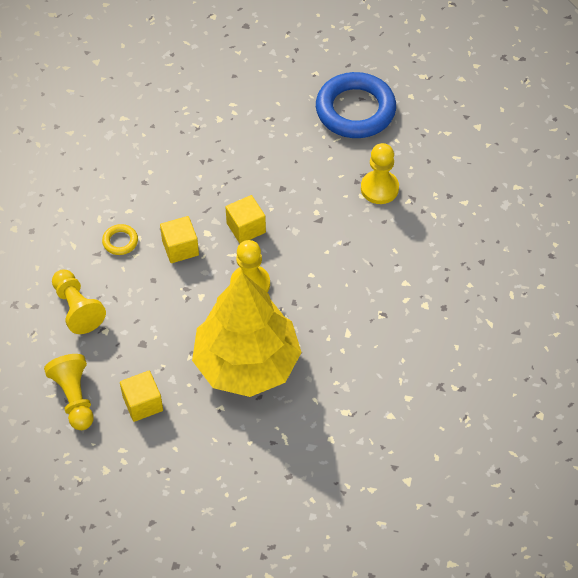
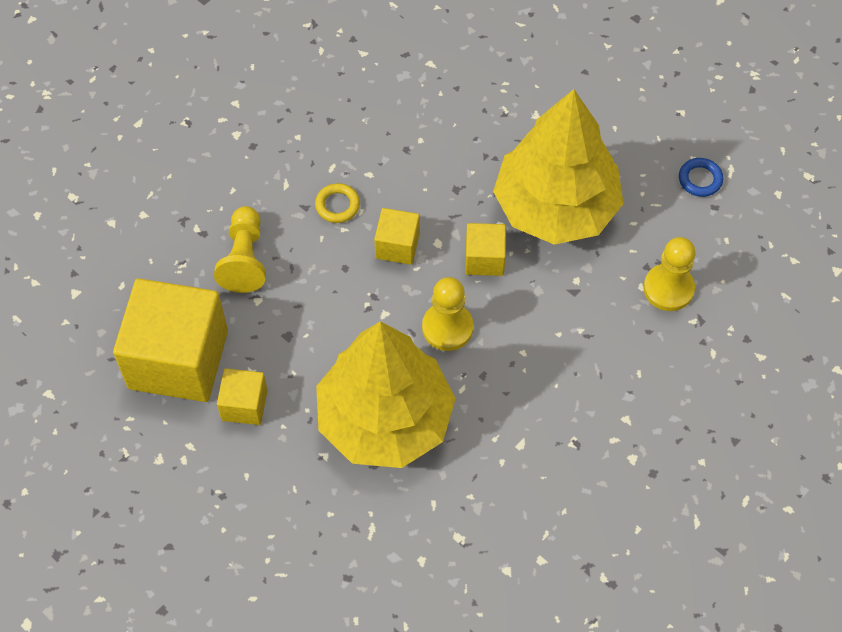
camera: 30 degrees right, 5 degrees up
(74, 398) = (178, 359): yellow pawn -> yellow cube
(272, 172) = (555, 207): none -> yellow tree
(355, 110) = (700, 179): blue ring -> blue ring, size x0.42

